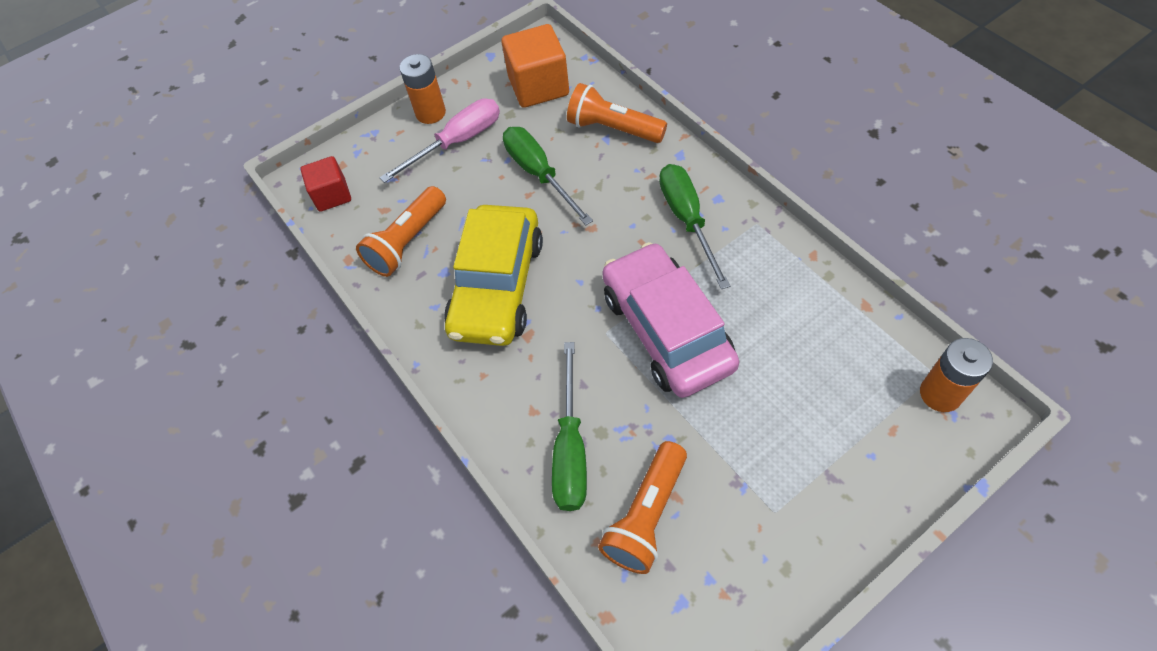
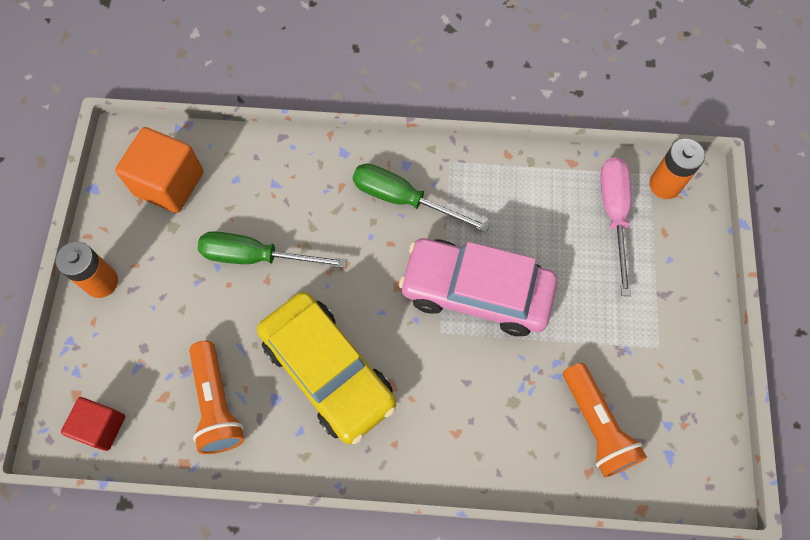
camera: 55 degrees left, 10 degrees up
(457, 142) = (157, 287): pink screwdriver -> pink screwdriver (614, 214)
(570, 449) = (508, 433): green screwdriver -> none
(613, 129) = (271, 171): orange flashlight -> none

